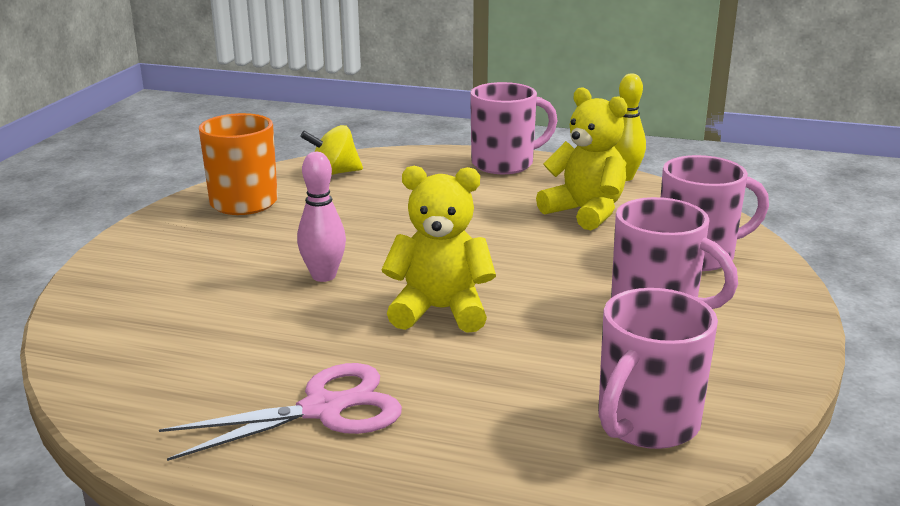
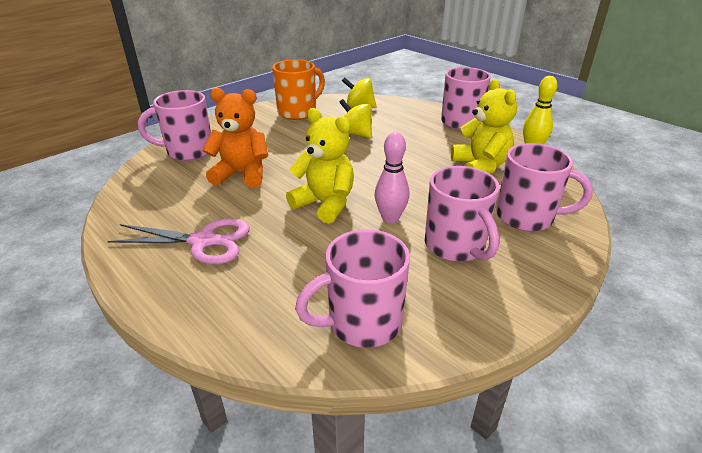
camera: 30 degrees right, 10 degrees up
(127, 301) = (188, 151): none -> pink mug
(267, 309) = (242, 175): none -> orange teddy bear
(324, 276) = (289, 164): pink bowling pin -> pink bowling pin (390, 218)
(374, 211) = (356, 134): none -> yellow spinning top

